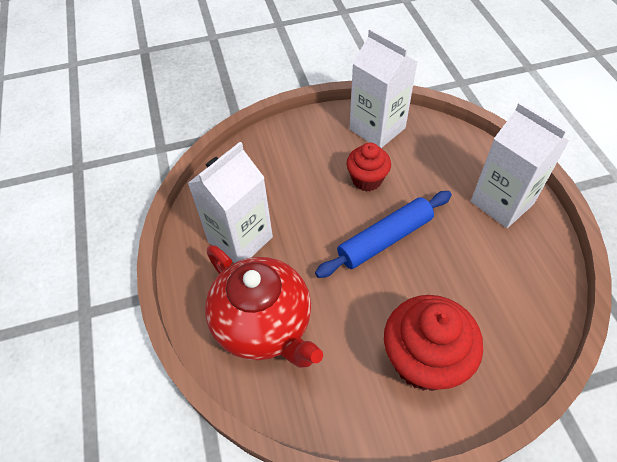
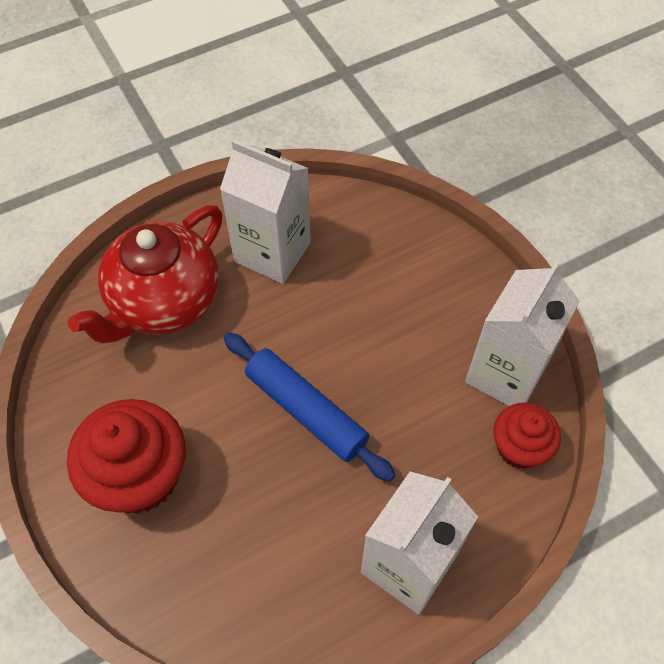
camera: 75 degrees right, 5 degrees up
(367, 180) = (402, 374): red cupcake -> red cupcake (519, 447)

